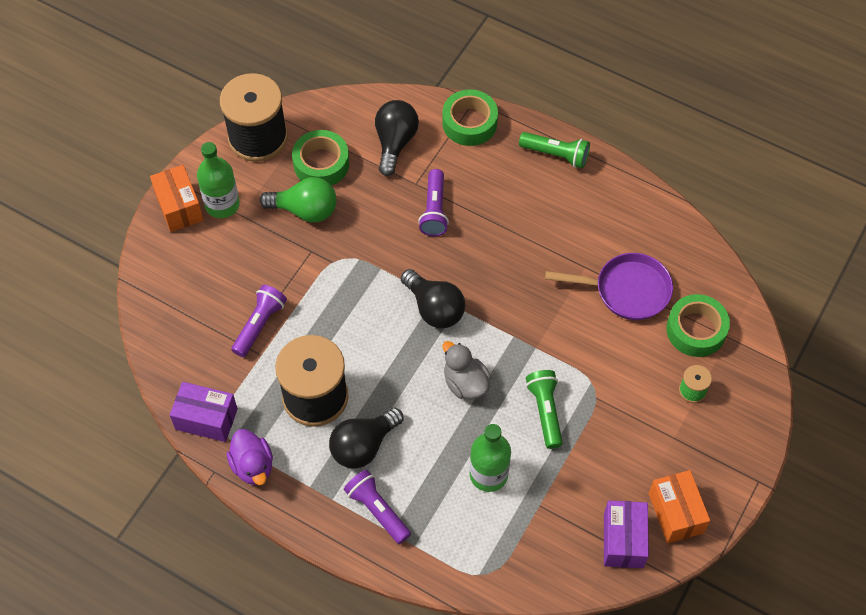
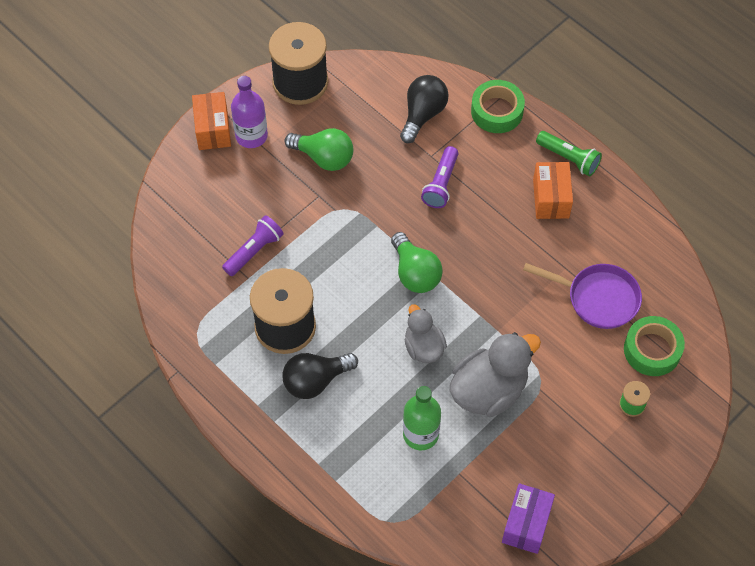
camera: 15 degrees right, 0 degrees up
(206, 419) = (184, 323): purple box -> none
(222, 204) = (251, 136): green bottle -> purple bottle
(253, 466) = (213, 374): purple duck -> none
(321, 164) = (350, 119): green tape -> none
(377, 510) = (311, 441): purple flashlight -> none
(434, 308) = (415, 273): black light bulb -> green light bulb
(545, 411) = (489, 390): green flashlight -> grey duck
(675, 513) = (582, 512): orange box -> orange box (551, 198)

